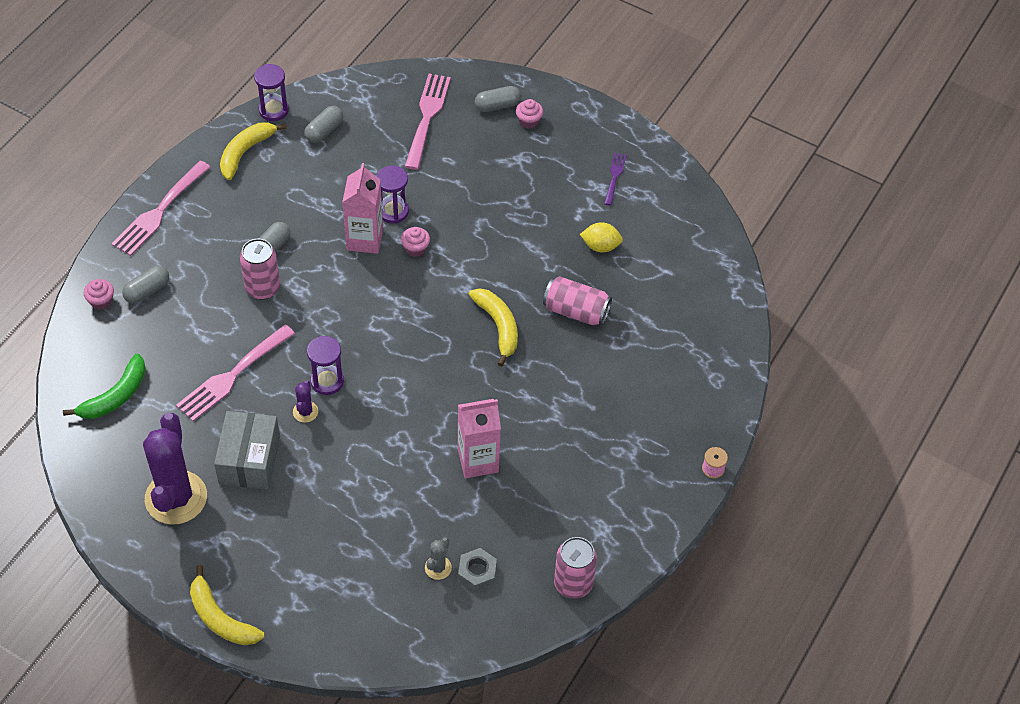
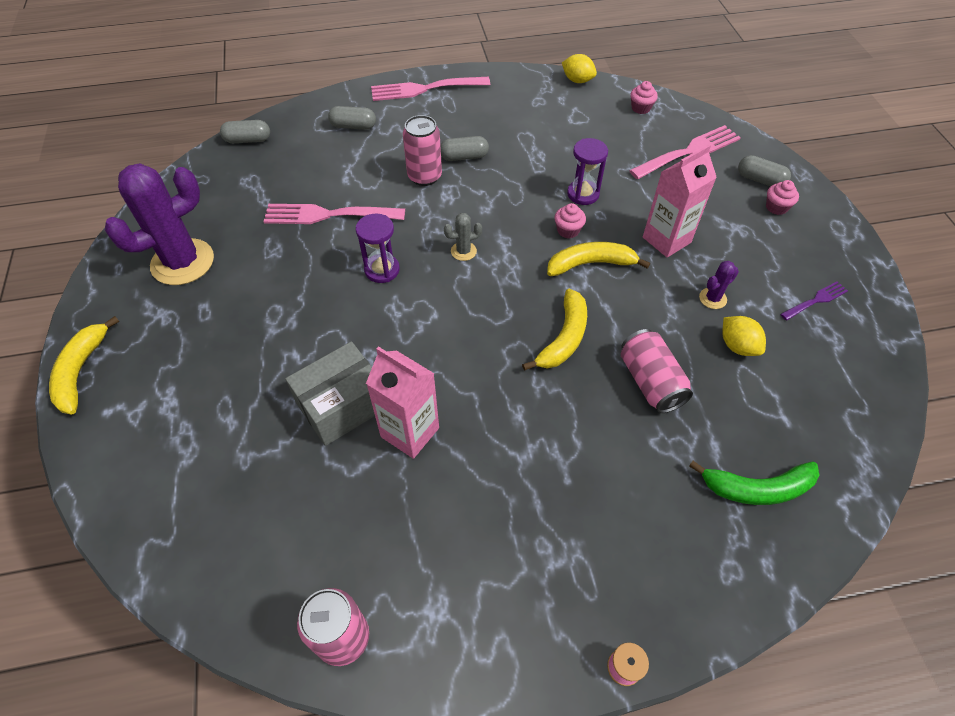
camera: 50 degrees right, 0 degrees up
(101, 301) = (320, 113): pink cupcake -> pink cupcake (640, 108)
(115, 396) = (246, 171): green banana -> green banana (757, 488)
(245, 152) = (525, 92): yellow banana -> yellow banana (590, 264)
(249, 460) = (258, 278): grey box -> grey box (342, 405)
(273, 110) = (577, 80): purple hourglass -> yellow lemon
(305, 412) = (338, 278): purple cactus -> purple cactus (712, 298)
(324, 131) = (597, 113): grey capsule -> grey capsule (248, 140)
(364, 239) = (537, 197): pink carton -> pink carton (666, 240)
(438, 568) = (261, 493): grey cactus -> grey cactus (463, 251)
(477, 572) = (283, 531): grey nut -> none

